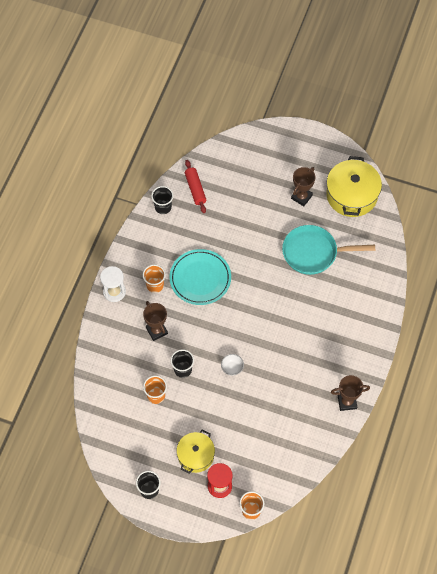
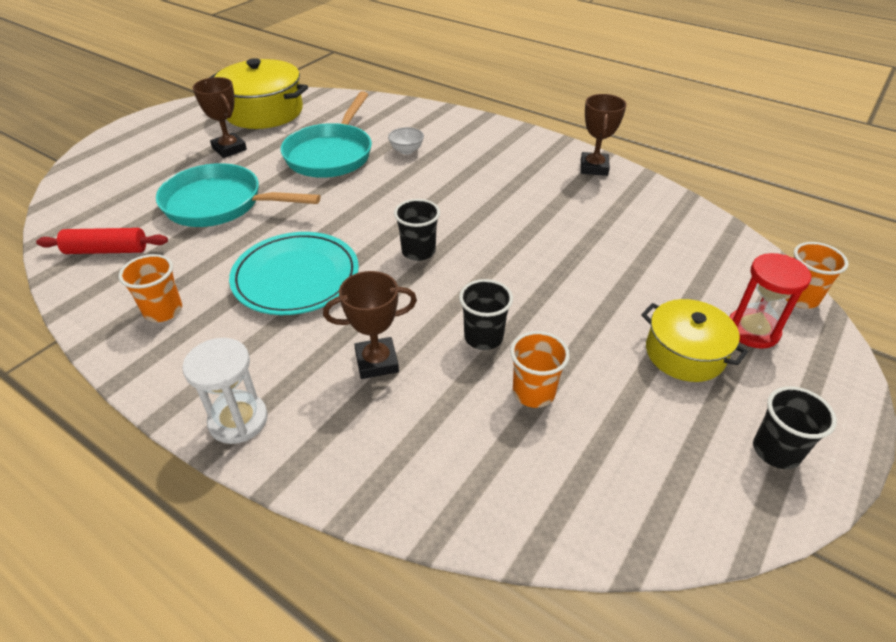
camera: 75 degrees left, 20 degrees down
(155, 285) = (268, 345): orange cup -> orange cup (163, 311)
(163, 207) = (102, 300): black cup -> black cup (418, 251)
(232, 368) = (501, 270): white bowl -> white bowl (406, 151)
(246, 218) = (220, 204): none -> turquoise pan

